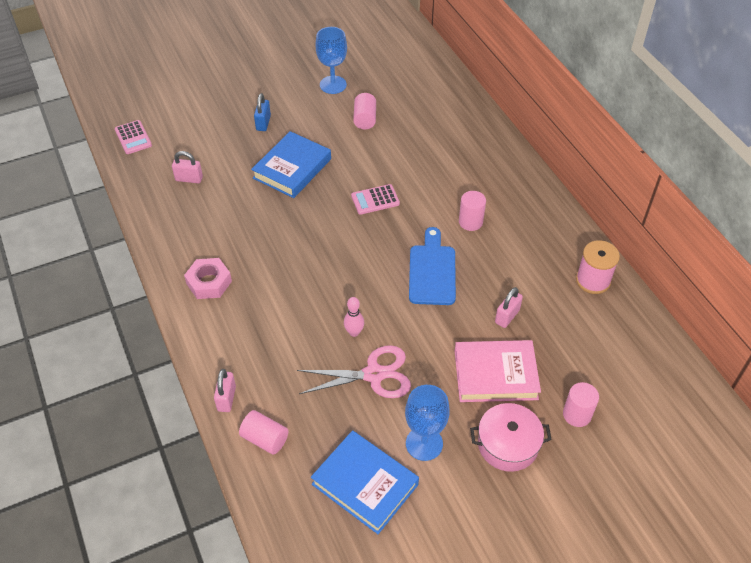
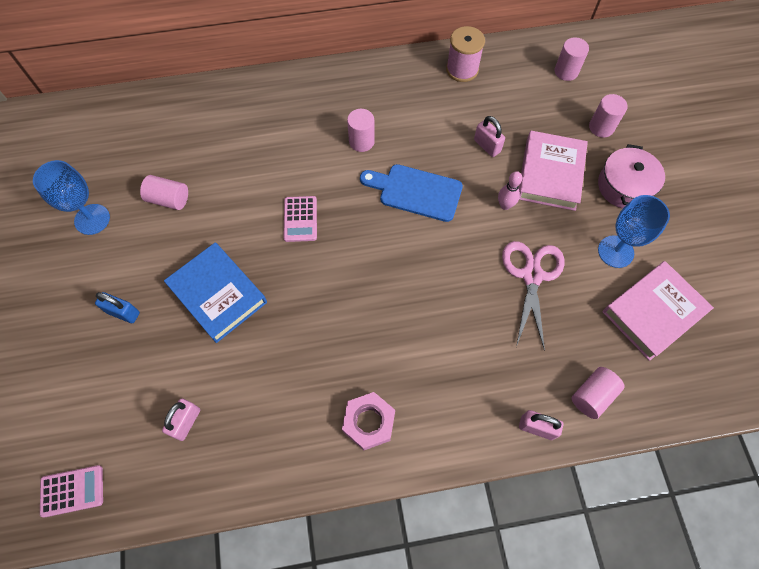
camera: 75 degrees left, 15 degrees up
(354, 332) = (476, 281): pink bowling pin -> pink bowling pin (505, 205)
(365, 484) = (653, 312): blue book -> pink book
(638, 372) = (566, 71): none -> pink cylinder

